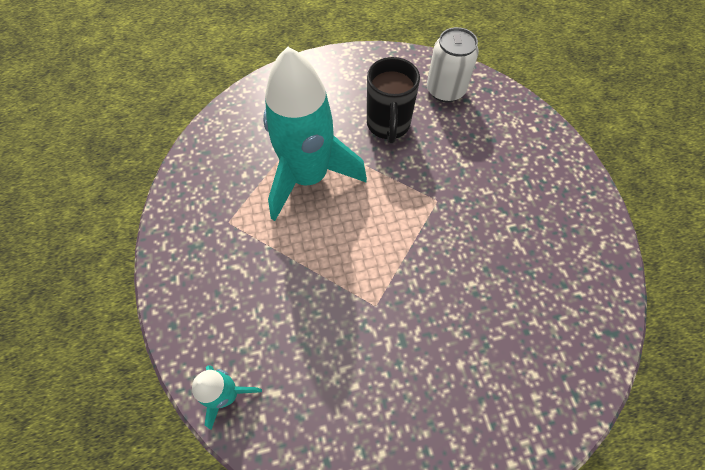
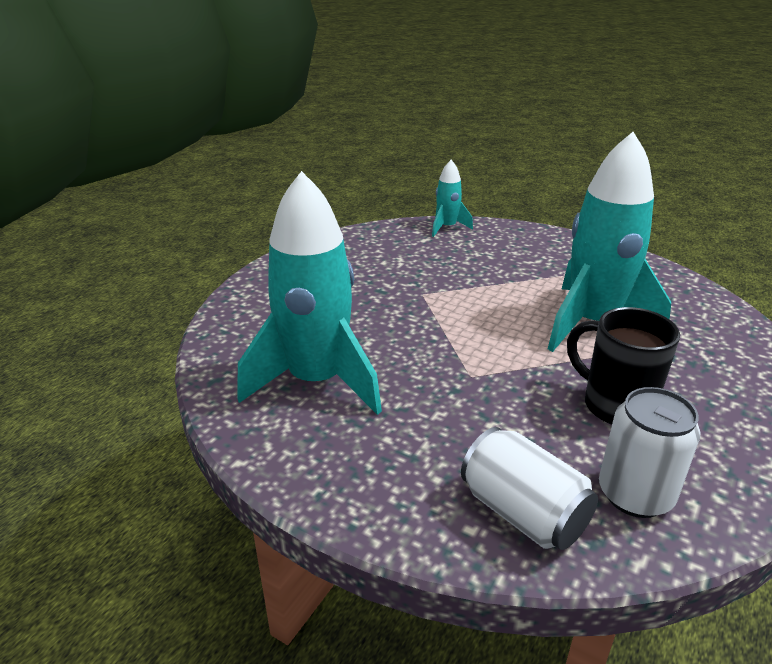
camera: 135 degrees right, 30 degrees down
(503, 117) = (523, 513): none -> white can
(538, 272) = (317, 381): none -> turquoise rocket

